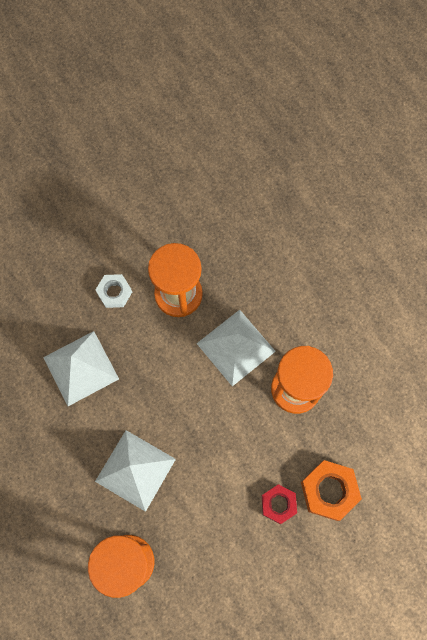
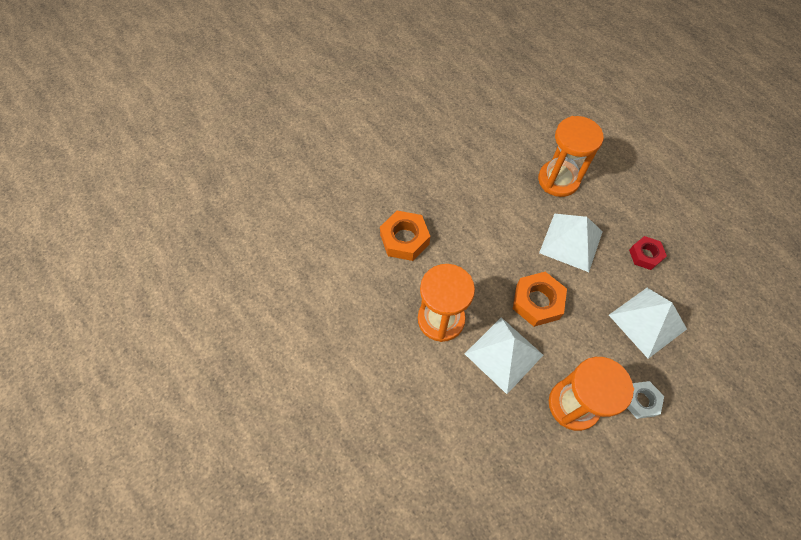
camera: 175 degrees right, 10 degrees down
(190, 399) = (537, 302): none -> orange nut
(278, 504) = (446, 226): red nut -> red nut (645, 255)

